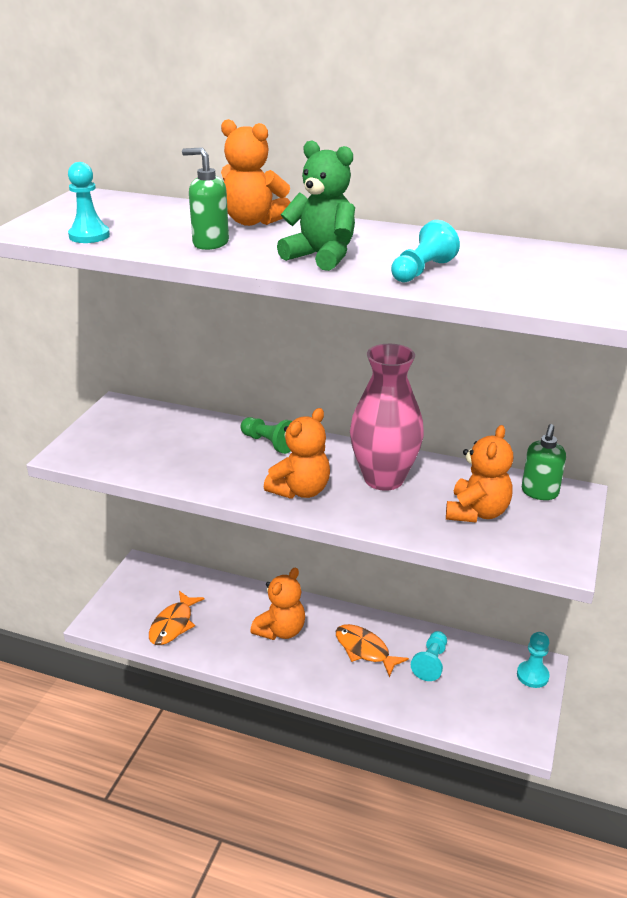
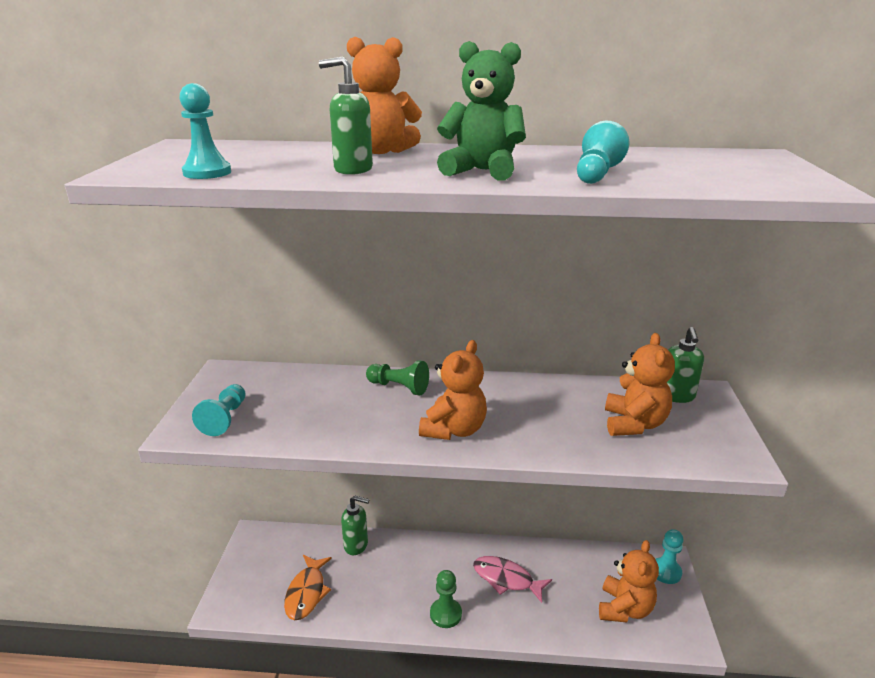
camera: 15 degrees left, 5 degrees down
(232, 592) = (356, 545): none -> green soap dispenser
(281, 630) = (418, 576): orange teddy bear -> orange teddy bear (624, 608)
(294, 668) = (445, 614): none -> green pawn
(365, 650) = (506, 579): orange fish -> pink fish
(384, 479) = (529, 405): pink vase -> none
(431, 662) = (572, 579): turquoise pawn -> turquoise pawn (225, 418)

